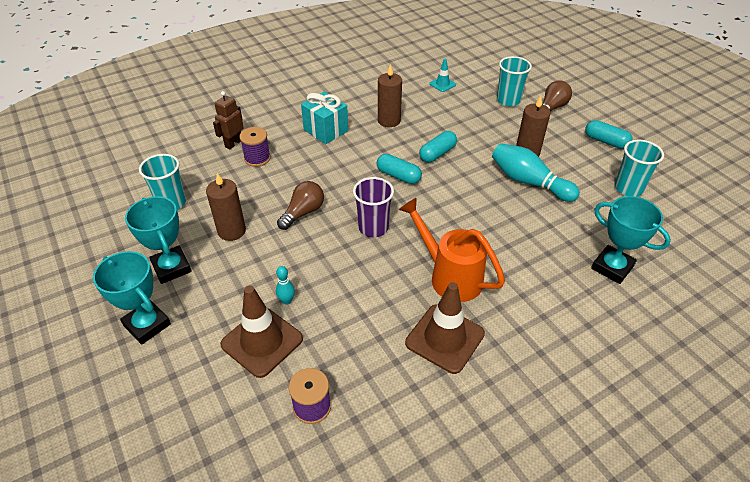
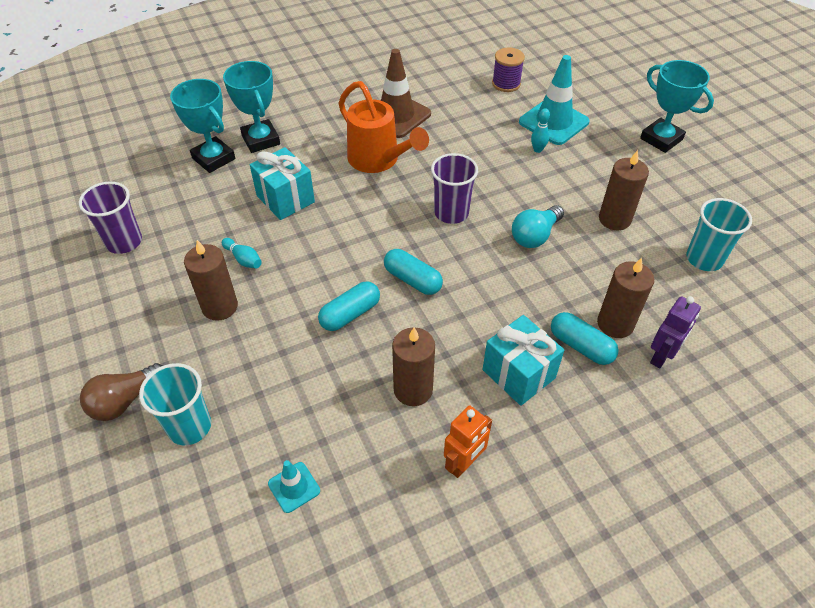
camera: 175 degrees left, 5 degrees up
(171, 268) = (664, 184): turquoise trophy -> turquoise trophy (261, 140)
(233, 143) = (661, 356): brown robot -> purple robot
(257, 158) = (615, 324): purple spool -> brown candle
(262, 341) = (553, 122): brown traffic cone -> turquoise traffic cone
(303, 213) = (535, 236): brown light bulb -> turquoise light bulb
(358, 95) = (464, 463): none -> orange robot
(521, 231) = (285, 199): none -> turquoise gift
(529, 182) = (243, 259): turquoise bowling pin -> turquoise bowling pin, size x0.46
(606, 141) = (92, 319): turquoise capsule -> turquoise capsule (581, 346)
(628, 188) = (124, 242): turquoise cup -> purple cup

